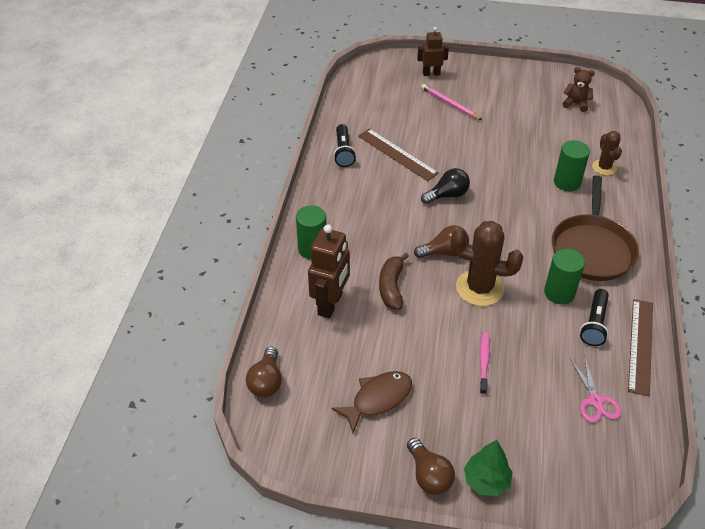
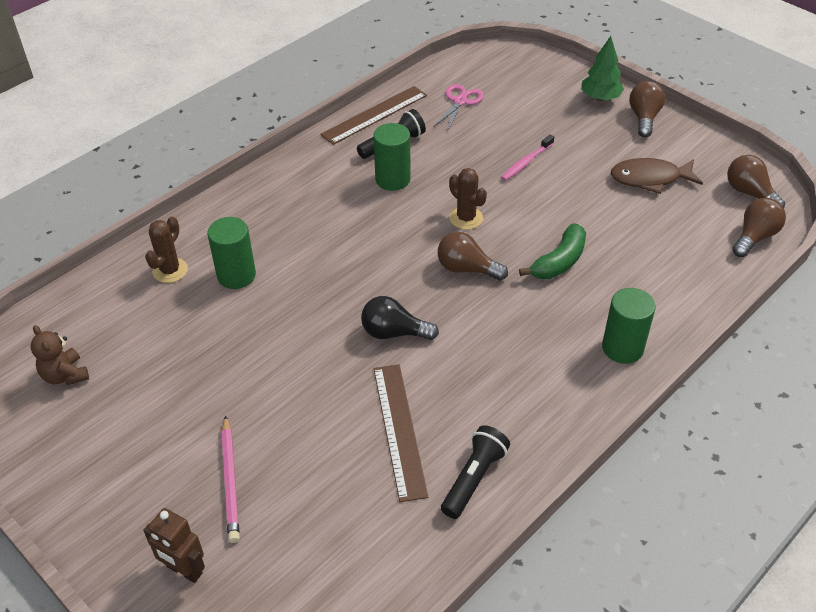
camera: 145 degrees left, 0 degrees up
(289, 428) = (749, 193): none -> brown light bulb
(330, 304) = (641, 276): brown robot -> none
(391, 287) = (559, 261): brown banana -> green banana
(479, 288) = (466, 218): brown cactus -> brown cactus, size x0.58
(592, 249) = (309, 198): brown pan -> none

